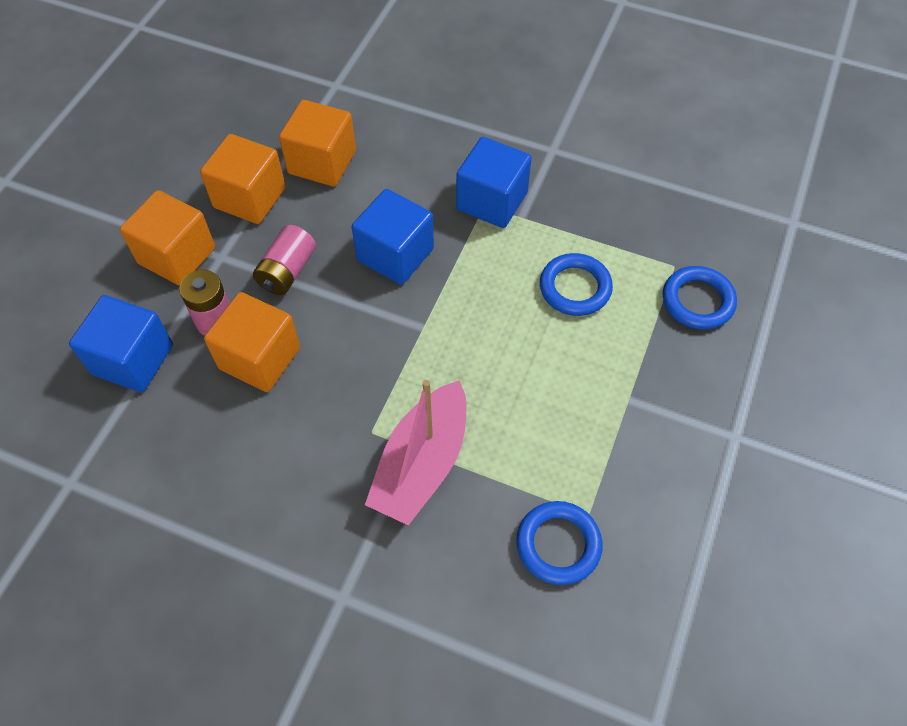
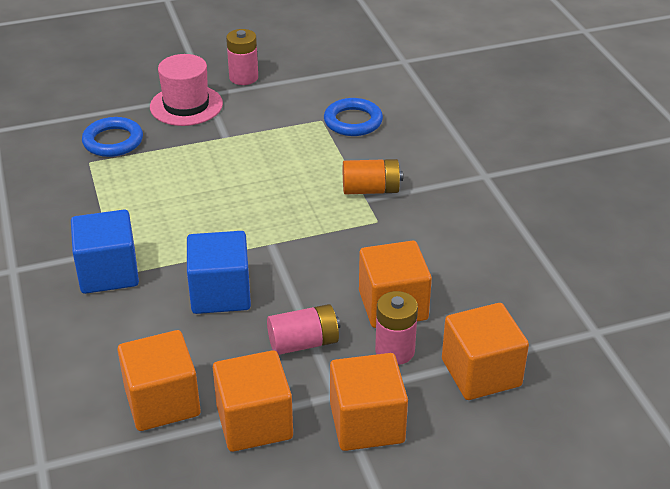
camera: 130 degrees left, 20 degrees down
(133, 359) = (481, 373): blue cube -> orange cube
(422, 464) = (371, 190): pink boat -> orange battery
(575, 288) = (157, 193): blue ring -> none
(723, 401) = (186, 105): none -> pink hat
(747, 497) = (243, 77): none -> pink battery

